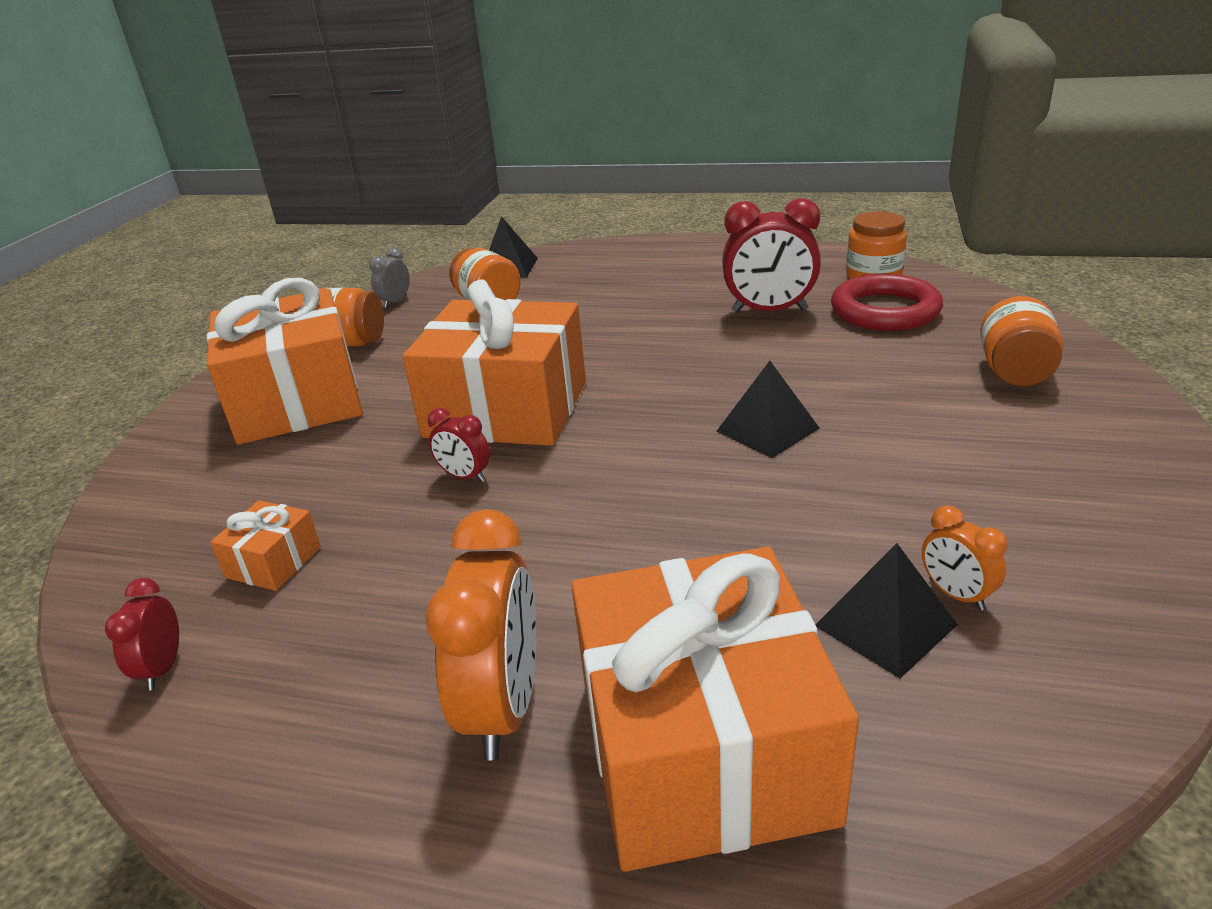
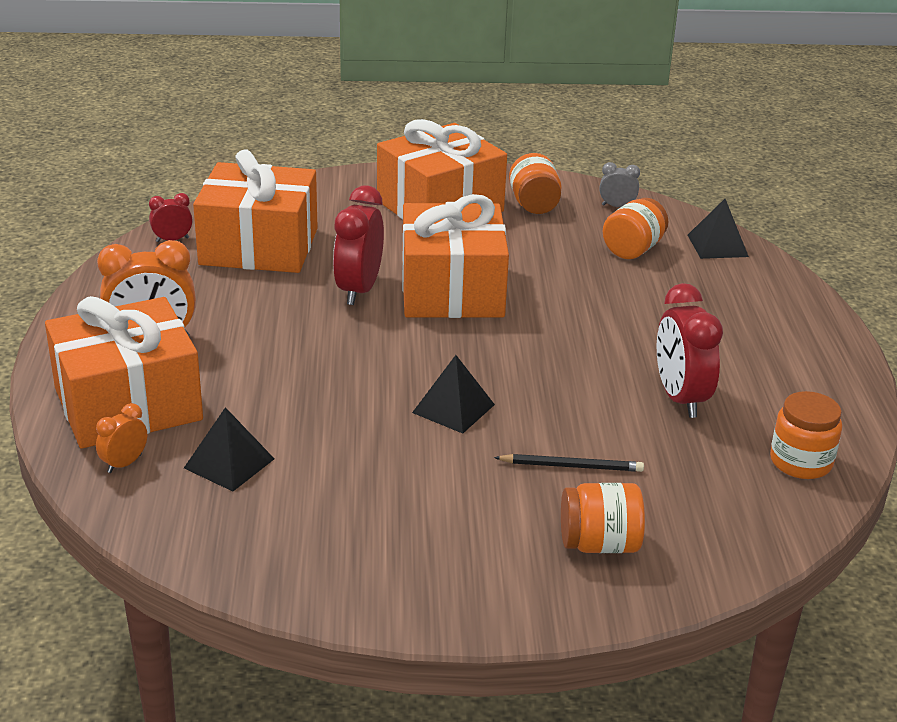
camera: 70 degrees right, 0 degrees up
(274, 562) = (259, 246): orange gift -> orange gift, size x2.41
(465, 477) = (358, 290): red clock -> red clock, size x1.96
(883, 372) = (572, 466): none -> black pencil
(885, 311) = (710, 469): red ring -> none
(956, 594) = (262, 492): orange clock -> orange clock (124, 464)

